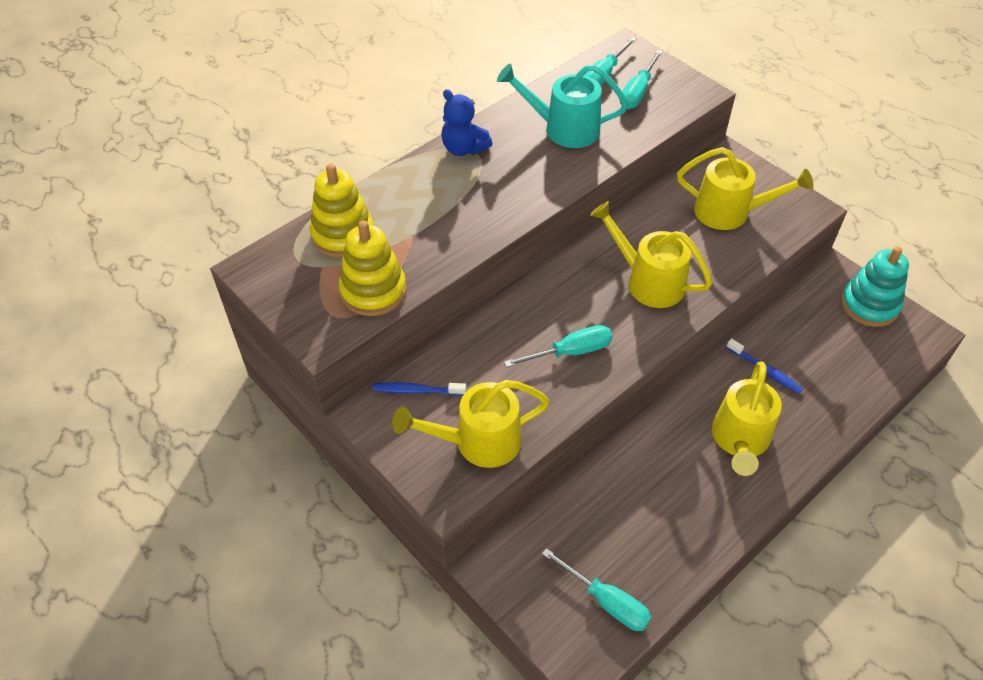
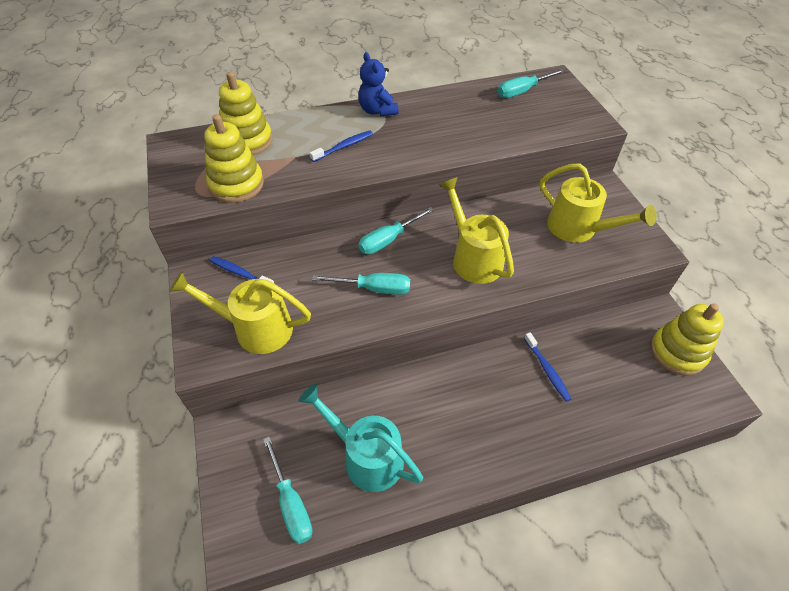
camera: 25 degrees right, 0 degrees up
(458, 205) = (343, 147): none -> blue toothbrush
(563, 129) = (463, 118): turquoise watering can -> turquoise watering can (365, 456)
(638, 92) = (542, 110): turquoise screwdriver -> turquoise screwdriver (388, 240)
(739, 441) = (488, 419): yellow watering can -> none
(869, 305) = (677, 352): turquoise stacking toy -> yellow stacking toy

